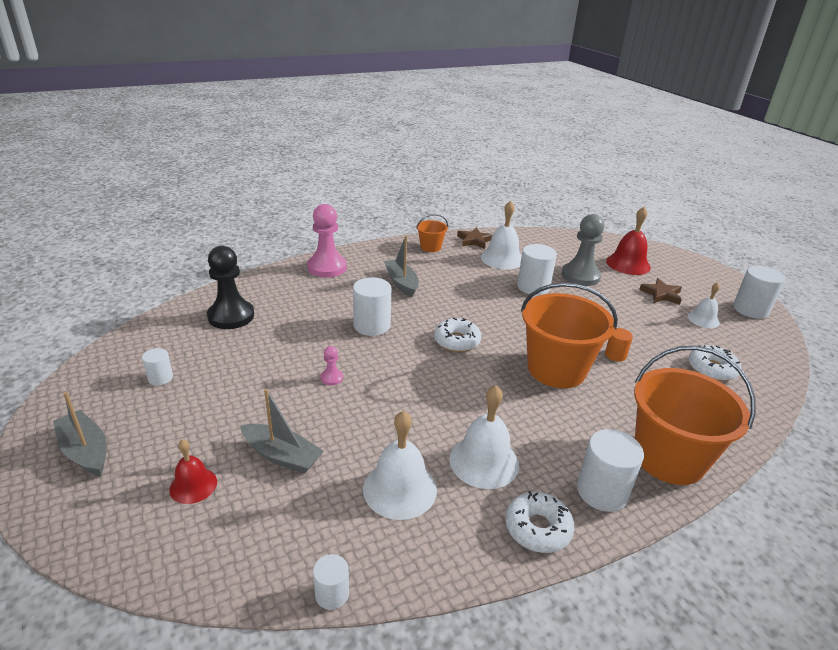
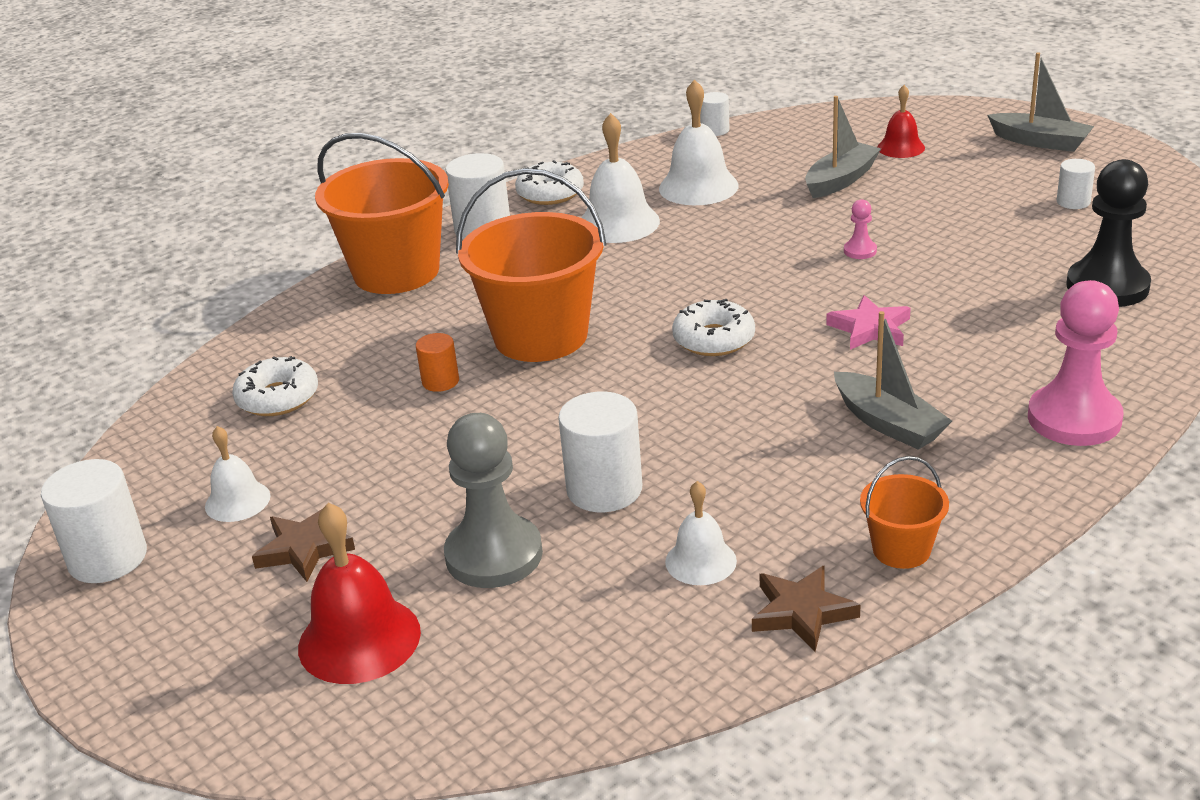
camera: 170 degrees right, 0 degrees up
(282, 456) = (840, 180): grey boat -> grey boat turned 120 degrees clockwise
(372, 325) = (870, 329): white cylinder -> pink star
(502, 258) = (700, 561): white bell -> white bell, size x0.61

